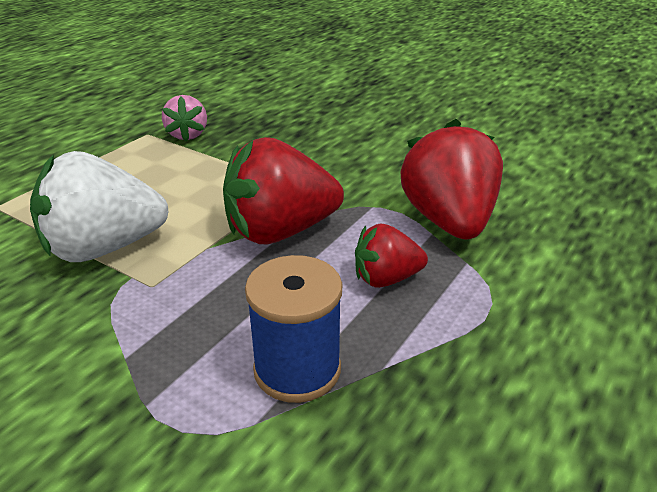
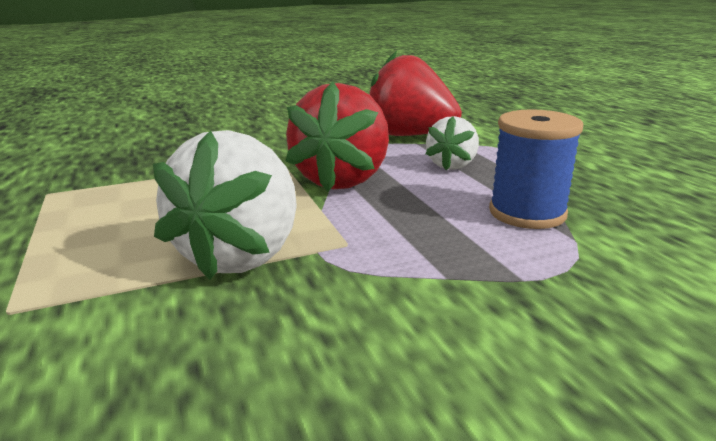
camera: 55 degrees left, 10 degrees down
(187, 135) = (98, 177): pink strawberry -> none
(386, 279) = (452, 165): red strawberry -> white strawberry

